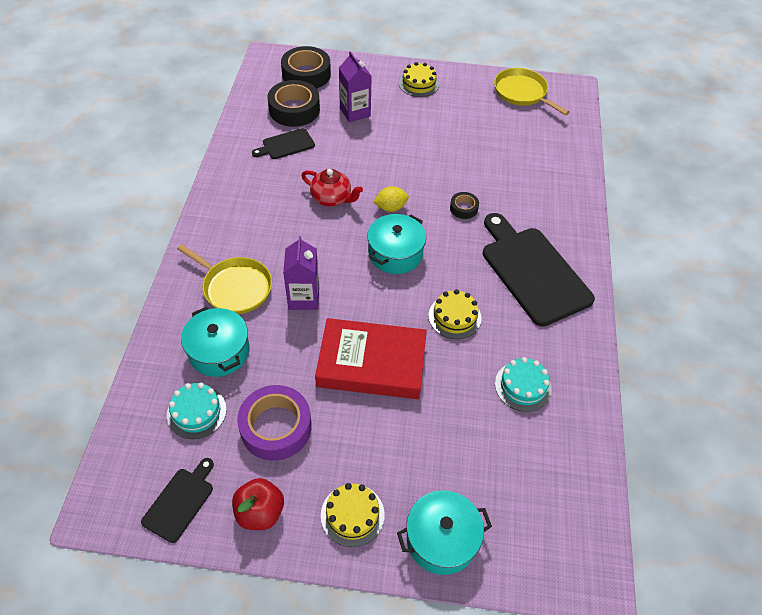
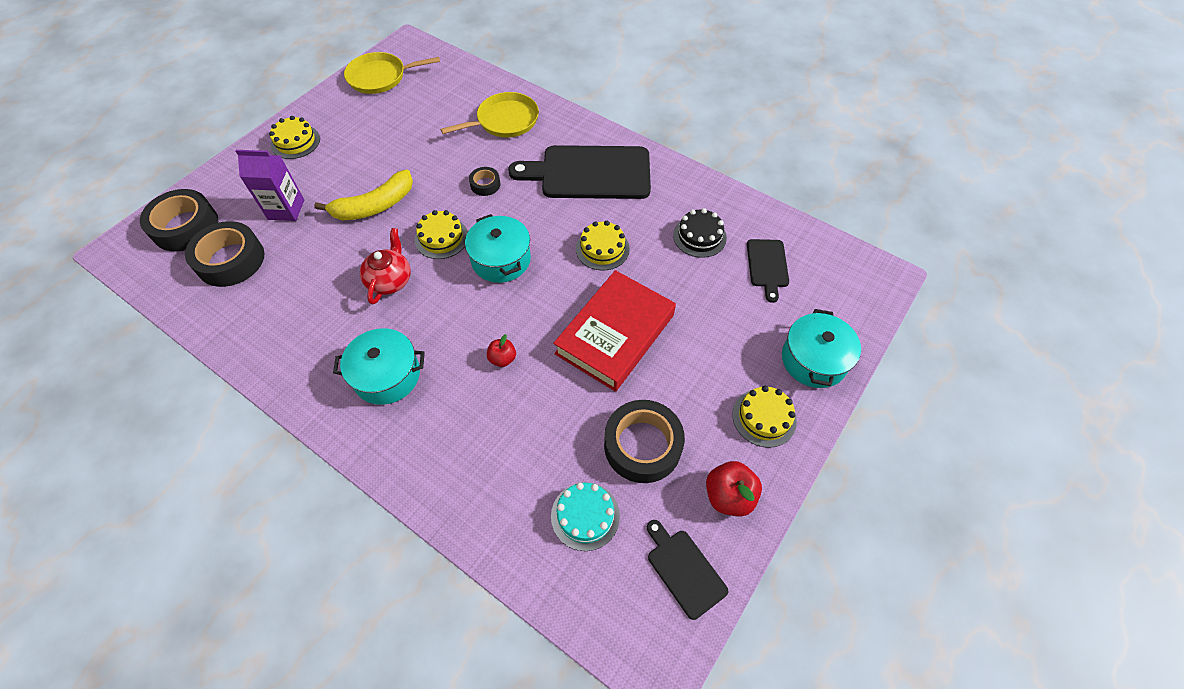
camera: 60 degrees left, 5 degrees up
(219, 351) = (521, 465): turquoise pot -> turquoise pot (387, 375)
(234, 287) = (445, 418): yellow pan -> yellow pan (504, 121)
(276, 427) = (642, 445): purple tape -> black tape
(286, 145) = (278, 289): black cutting board -> black cutting board (767, 266)
(304, 298) = (502, 359): purple carton -> red apple
(332, 198) = (390, 280): red teapot -> red teapot turned 45 degrees counterclockwise
(391, 207) = (441, 238): yellow lemon -> yellow cake
(393, 155) = (375, 206): none -> yellow banana
(523, 386) = (699, 236): turquoise cake -> black cake

